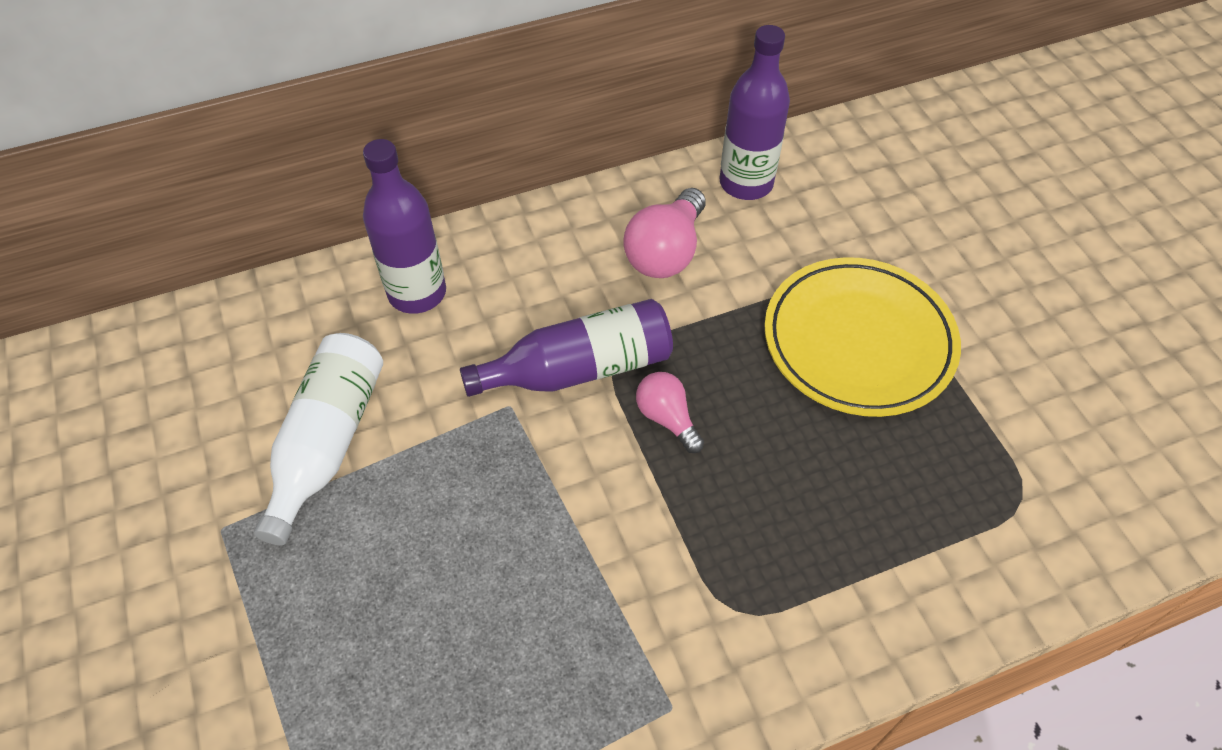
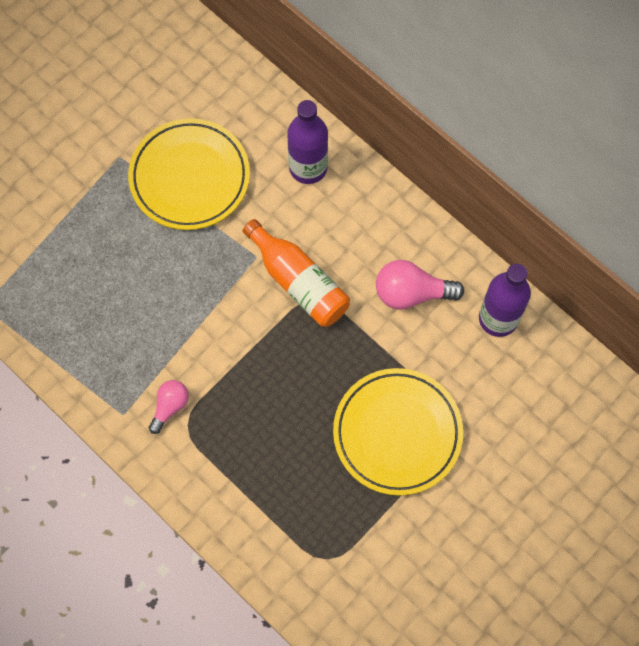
camera: 65 degrees right, 15 degrees up
(327, 442) = (190, 177): white bottle -> yellow plate
(579, 368) = (299, 282): purple bottle -> orange bottle
(667, 418) = (288, 344): pink light bulb -> pink light bulb (170, 406)

